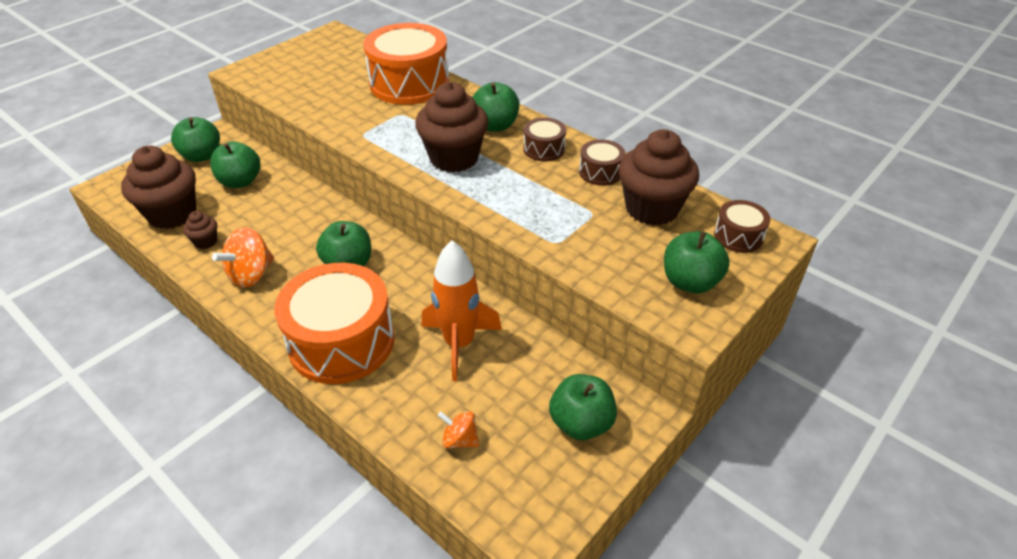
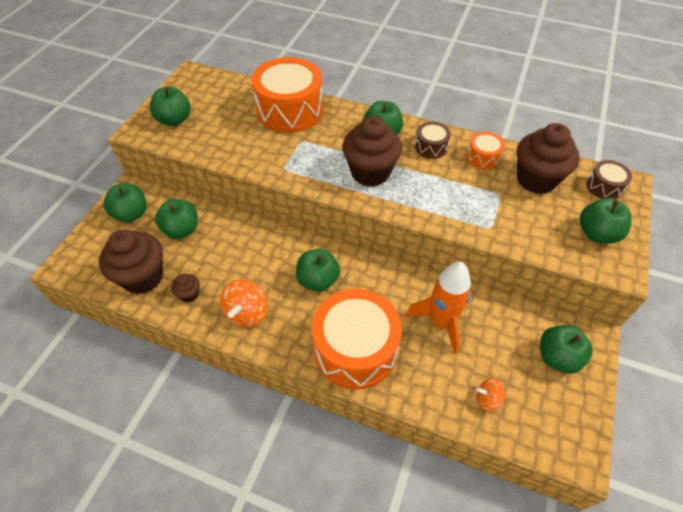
camera: 20 degrees left, 10 degrees up
(283, 69) = (174, 120): none -> green apple
(600, 172) = (483, 157): brown drum -> orange drum

